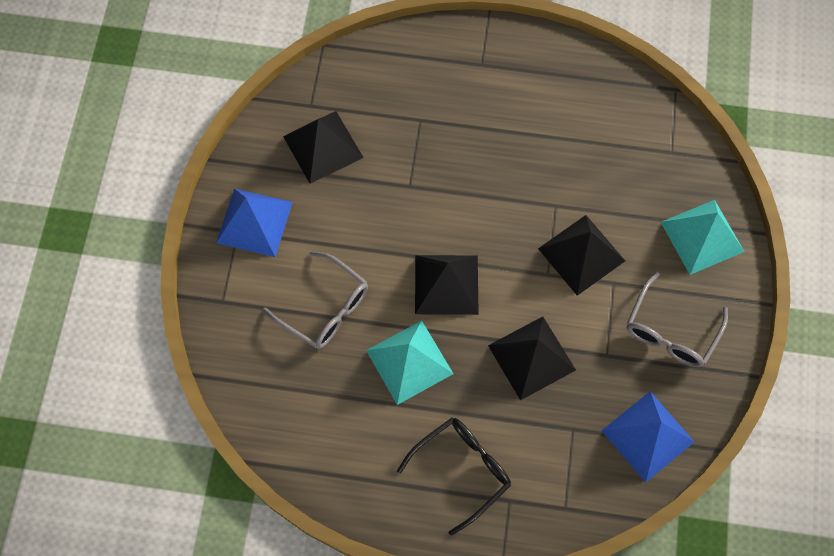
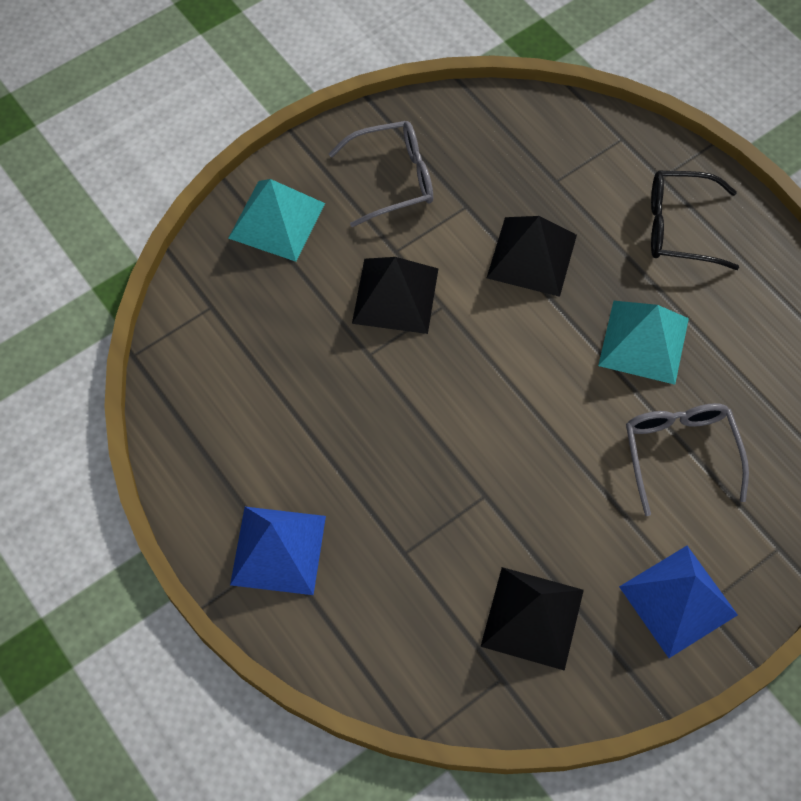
camera: 135 degrees left, 5 degrees down
(446, 284) = (544, 375): black pyramid -> none
(648, 436) = (501, 129): blue pyramid -> blue pyramid (278, 550)

